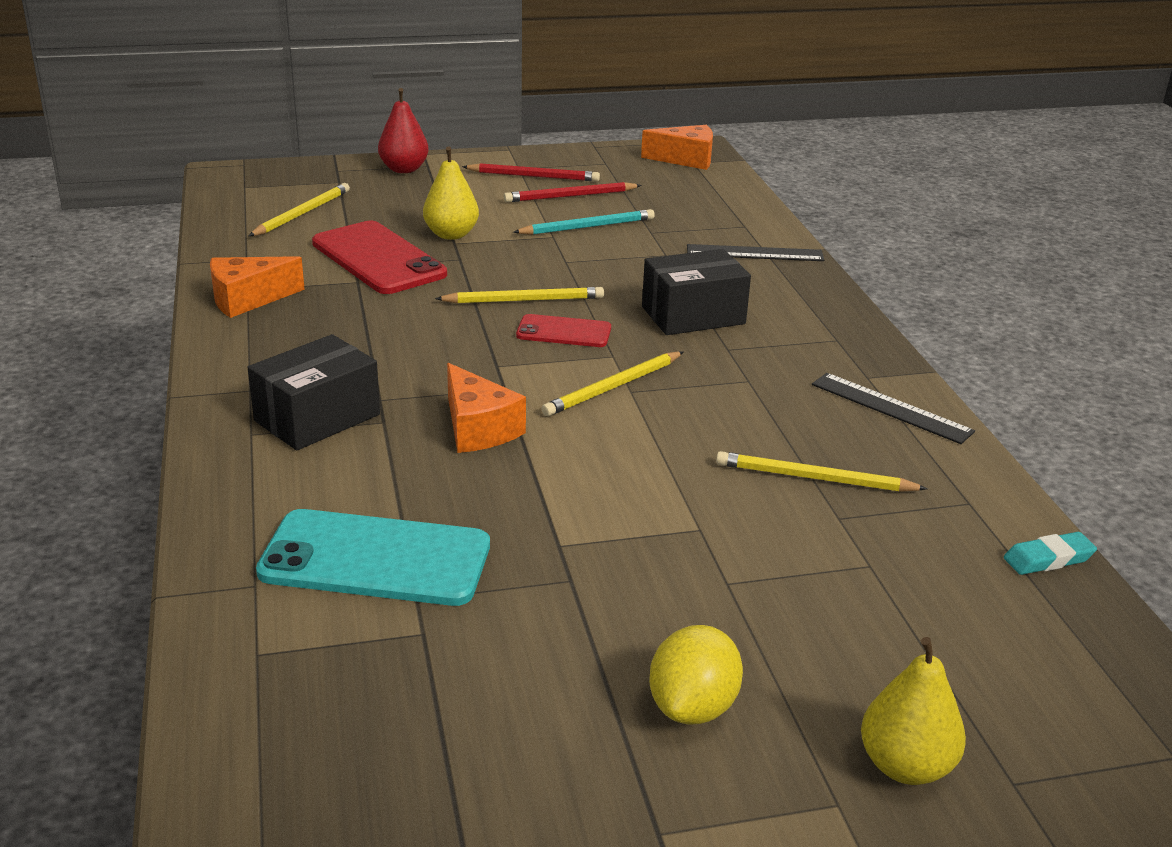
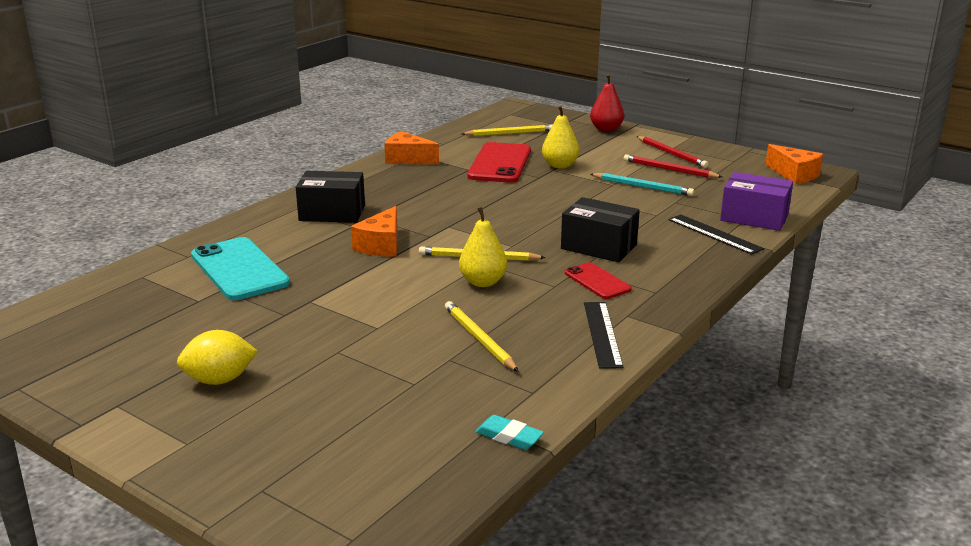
camera: 50 degrees right, 5 degrees down
(524, 300) = (526, 206): yellow pencil -> none
(563, 332) = (512, 226): red phone -> red phone (597, 281)
(748, 220) = (754, 217): none -> purple box
(905, 766) = (239, 452): yellow pear -> yellow pear (483, 282)

